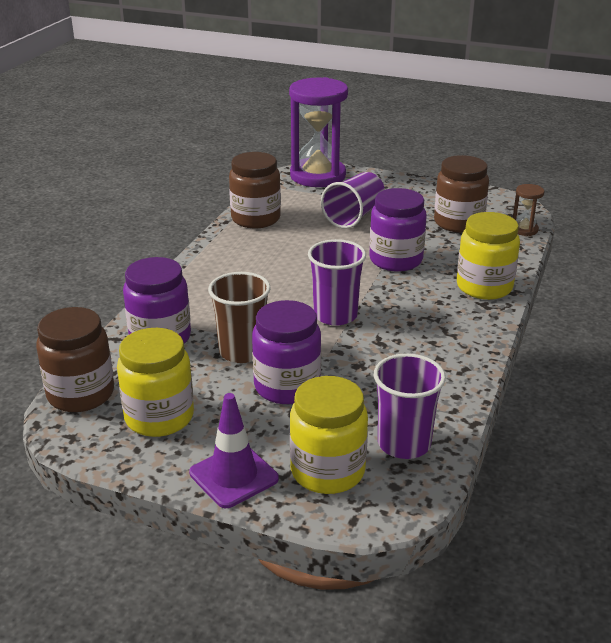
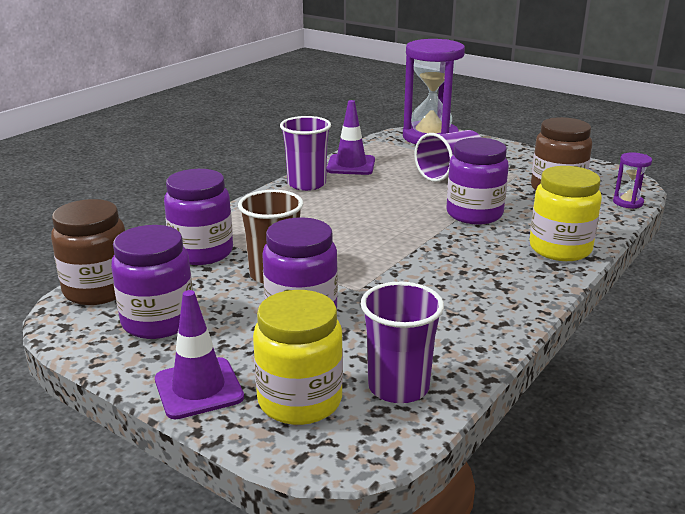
camera: 15 degrees right, 5 degrees down
(159, 417) = (158, 321): yellow jar -> purple jar
(255, 219) = (351, 165): brown jar -> purple traffic cone
(335, 315) = (386, 255): purple cup -> purple cup (306, 184)
(524, 230) = (628, 202): brown hourglass -> purple hourglass

